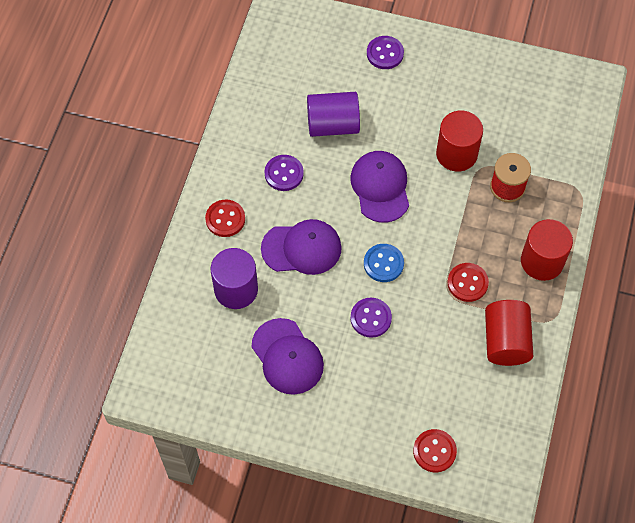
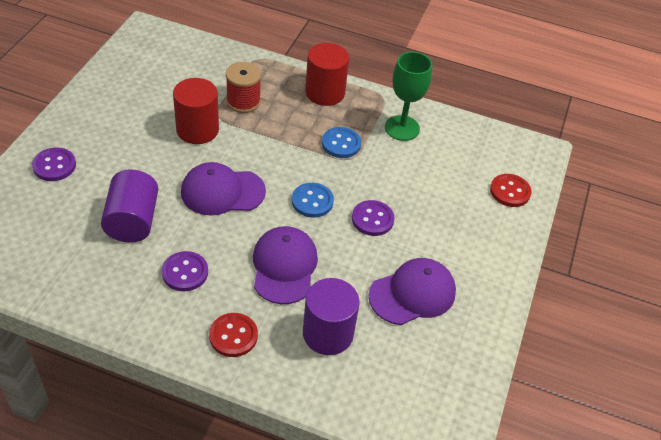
camera: 90 degrees left, 15 degrees down
(467, 283) = (341, 144): red button -> blue button
(506, 341) = (402, 128): red cylinder -> green goblet

